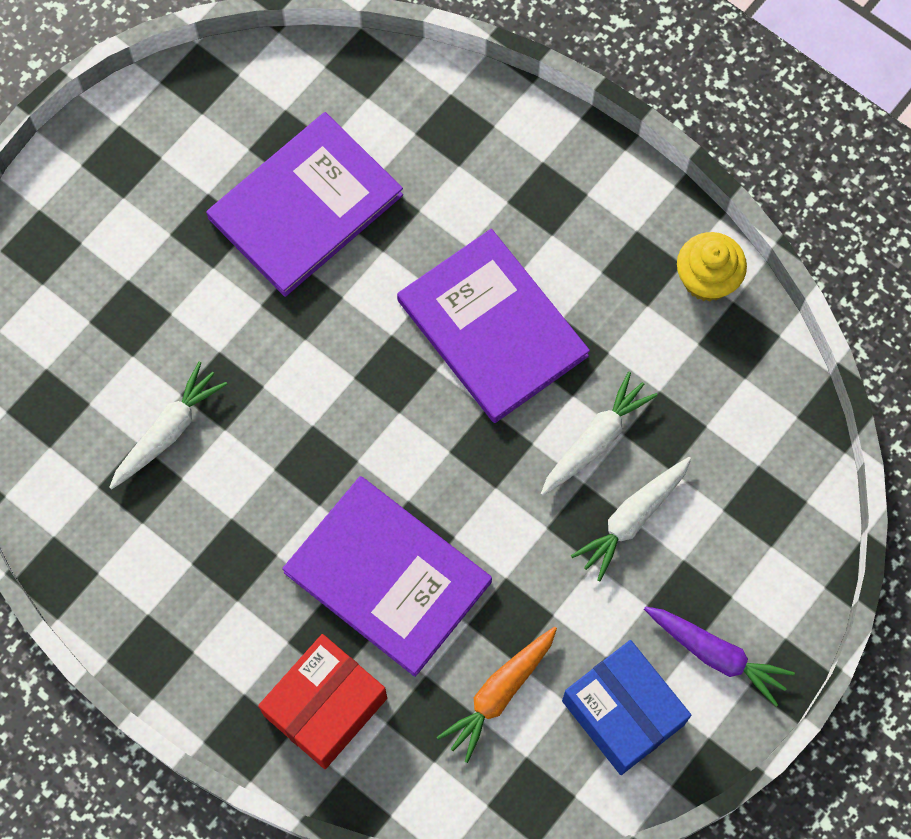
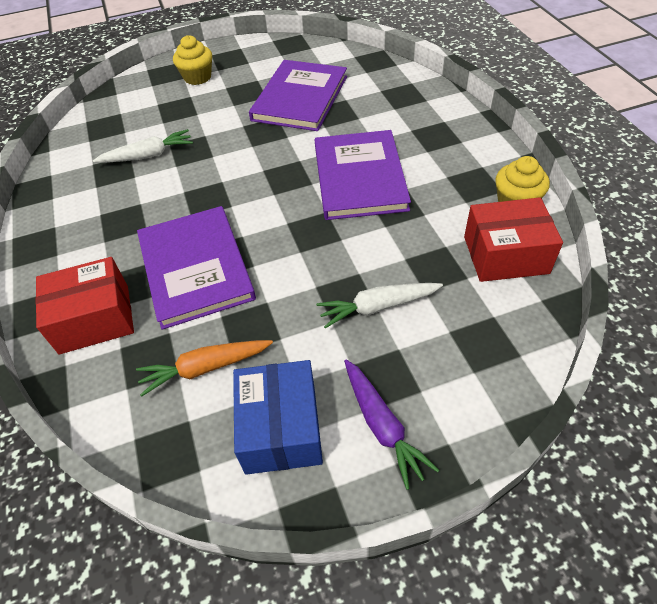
camera: 35 degrees right, 20 degrees down
(104, 231) = (197, 77): none -> yellow cupcake
(305, 206) = (300, 98): purple book -> purple book turned 60 degrees counterclockwise
(596, 439) = (384, 254): white carrot -> none
(732, 370) = (505, 255): none -> red box

